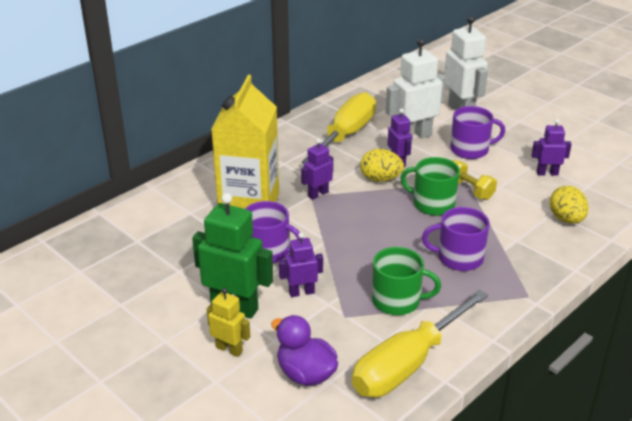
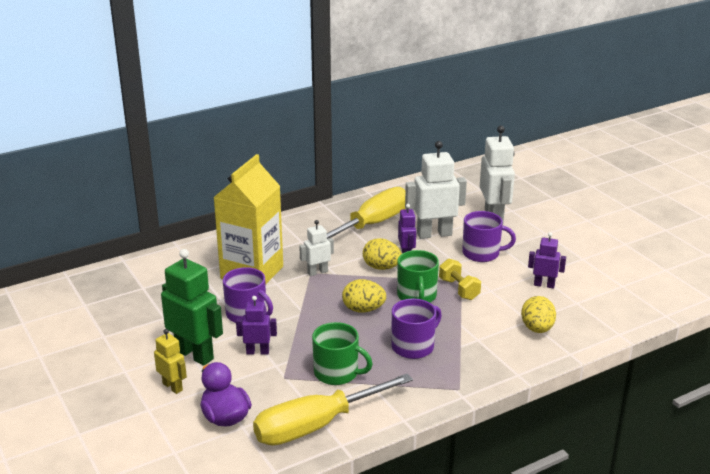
camera: 15 degrees right, 5 degrees down
(318, 194) = (317, 272): purple robot -> white robot
(386, 227) = (363, 309): none -> yellow egg
(432, 204) = (417, 296): green mug -> green mug turned 135 degrees counterclockwise
(458, 258) = (414, 346): purple mug -> purple mug turned 120 degrees clockwise

